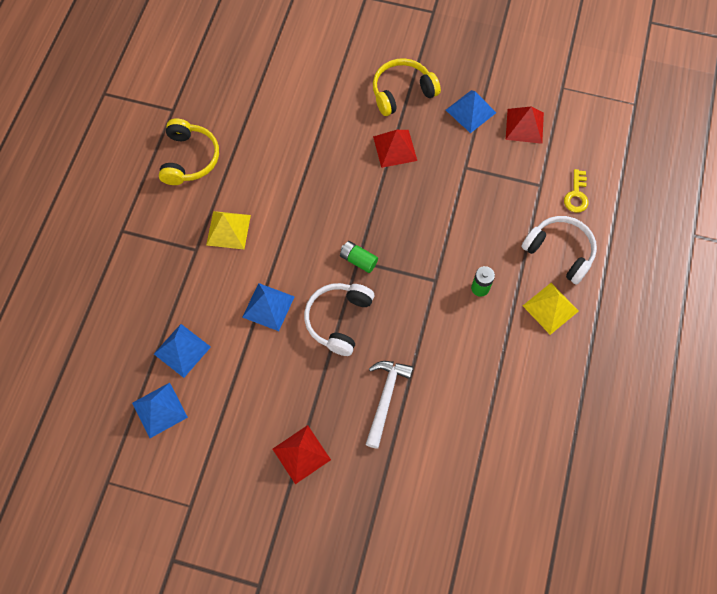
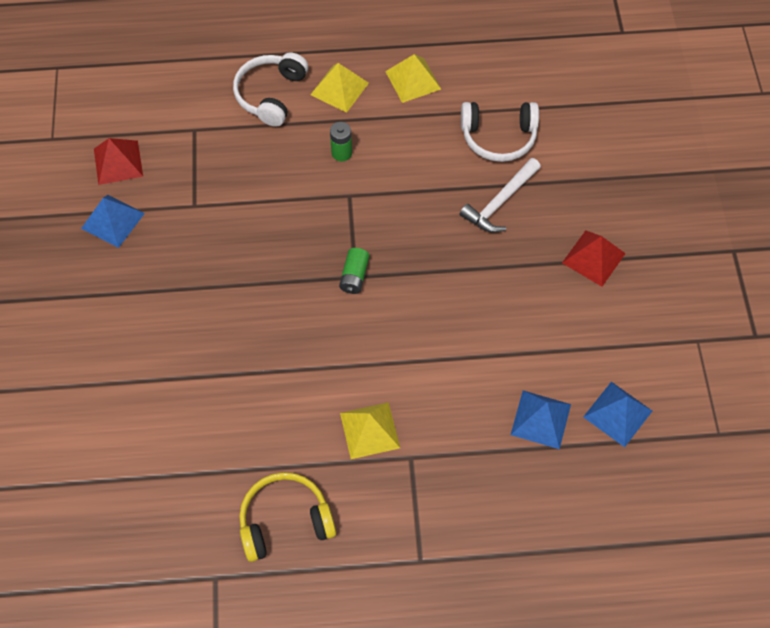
camera: 110 degrees left, 5 degrees down
(268, 307) = (449, 348): blue pyramid -> none
(338, 320) = (434, 272): white headphones -> white headphones (498, 137)
(385, 398) = (500, 202): white hammer -> white hammer turned 45 degrees counterclockwise
(395, 148) = (191, 284): red pyramid -> none
(402, 92) = (105, 301): yellow headphones -> none
(542, 373) = (413, 80): none -> yellow pyramid
(576, 195) = (195, 95): yellow key -> none

